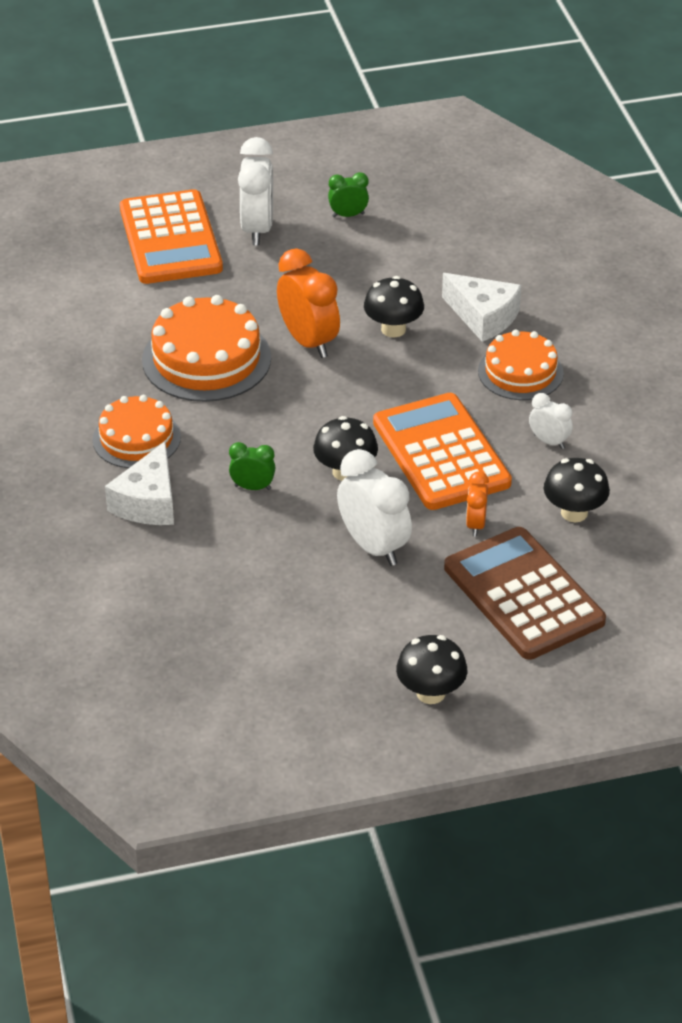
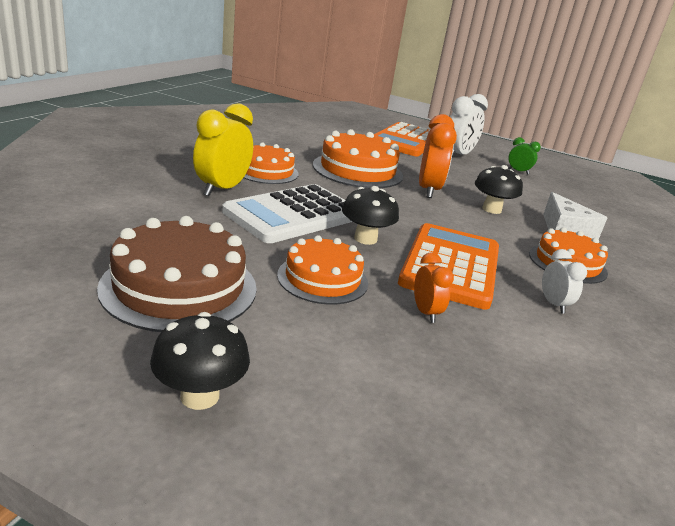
camera: 35 degrees right, 15 degrees down
(148, 502) = (222, 189): white cheese -> yellow clock
(252, 487) = (293, 214): green clock -> white calculator
(299, 634) = (179, 287): none -> brown cake
(373, 547) = (322, 278): white clock -> orange cake
(475, 524) = (425, 312): orange clock -> orange clock turned 120 degrees clockwise
(524, 594) = (407, 381): brown calculator -> none
(574, 513) = (530, 356): black mushroom -> none

